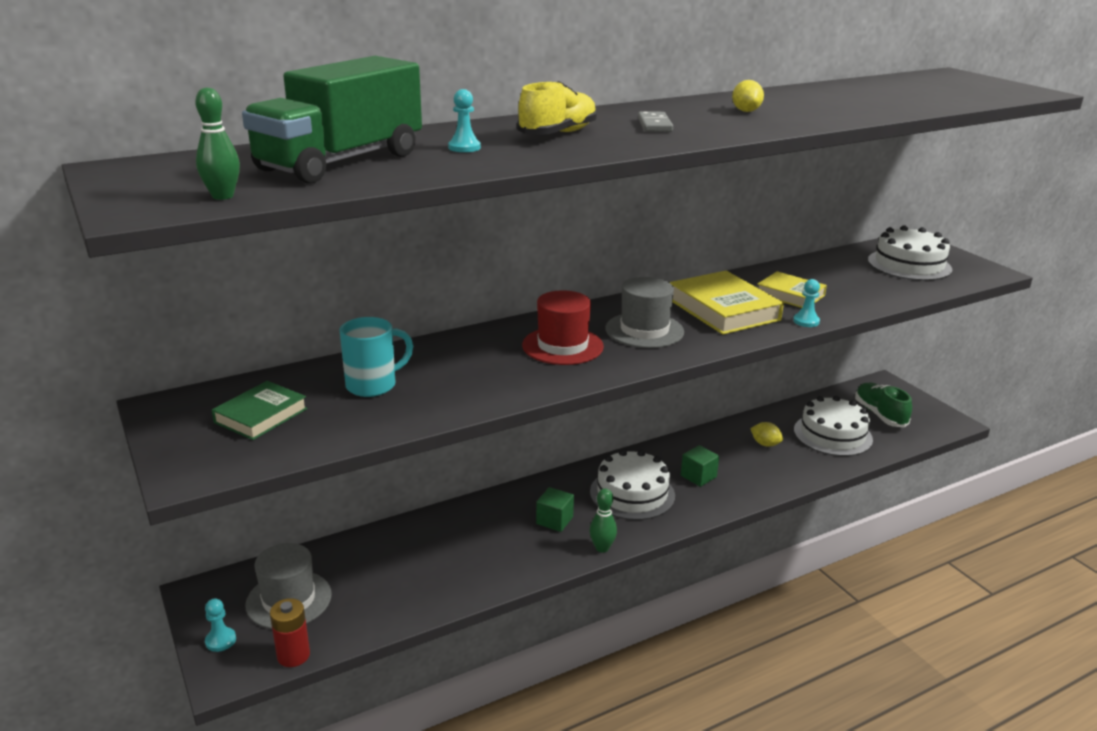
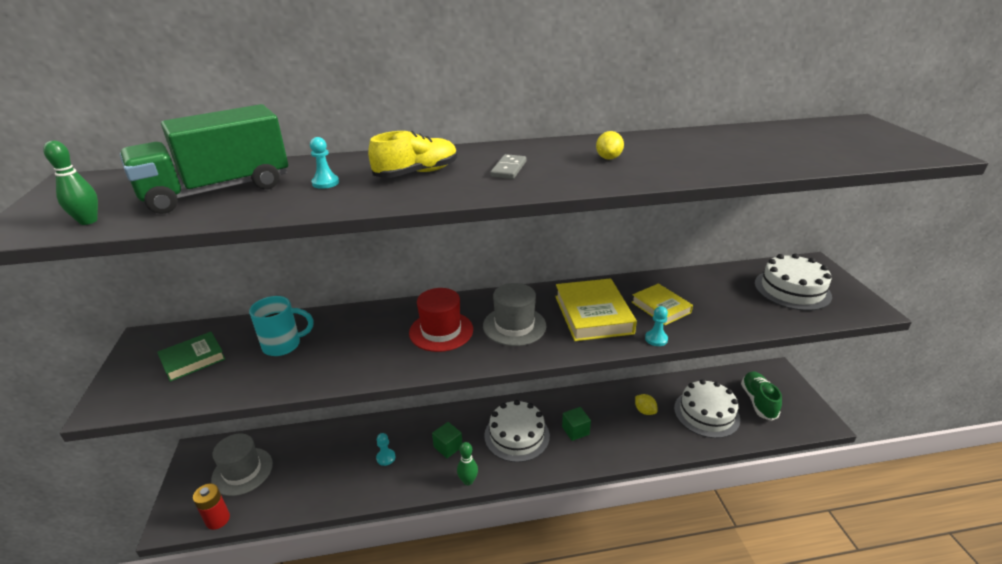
camera: 20 degrees right, 5 degrees up
(220, 640) = (185, 494): turquoise pawn -> turquoise pawn (386, 458)

